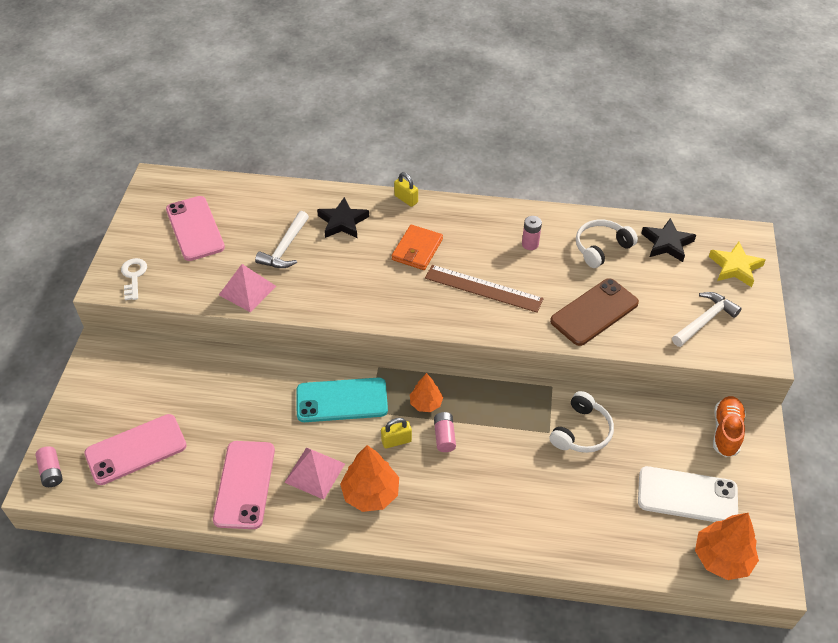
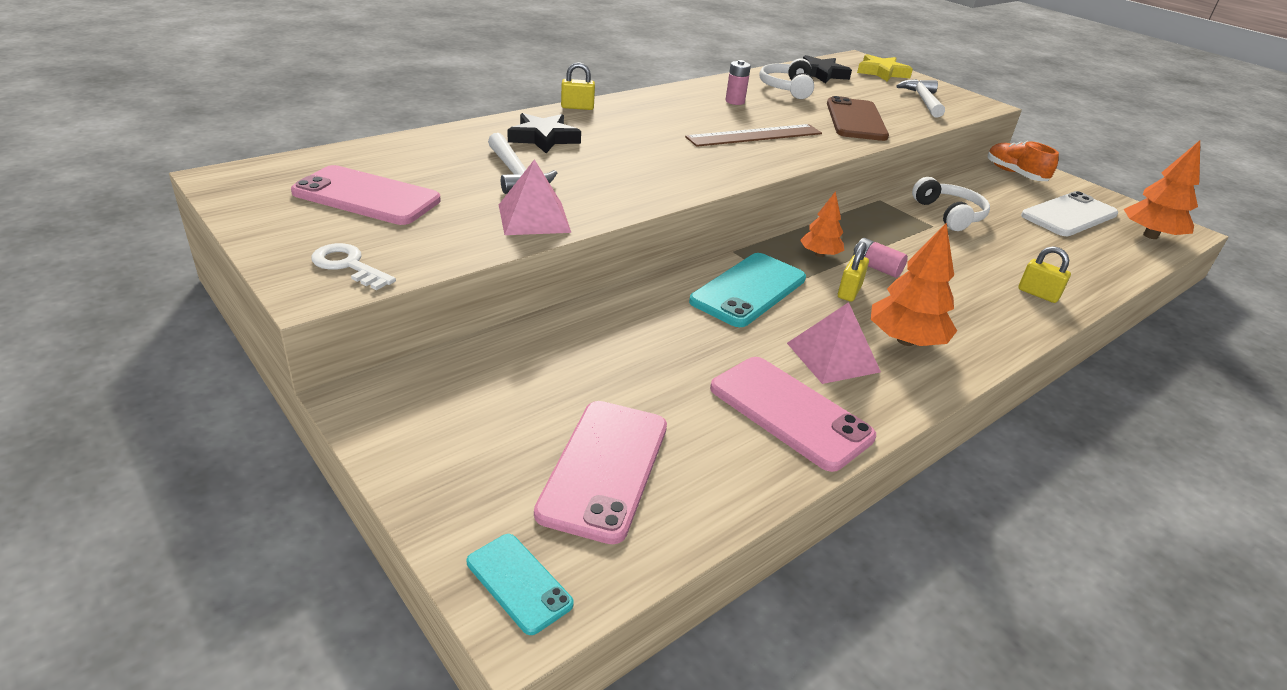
camera: 50 degrees left, 15 degrees down
(51, 472) = (518, 583): pink battery -> turquoise phone
(417, 249) = (652, 132): orange wallet -> none
(516, 529) = (1038, 294): none -> yellow padlock

